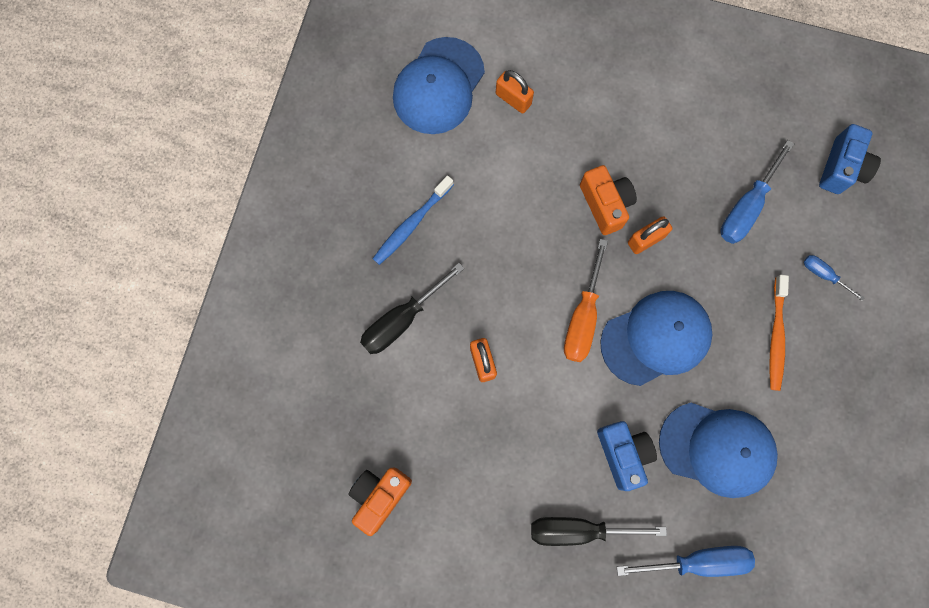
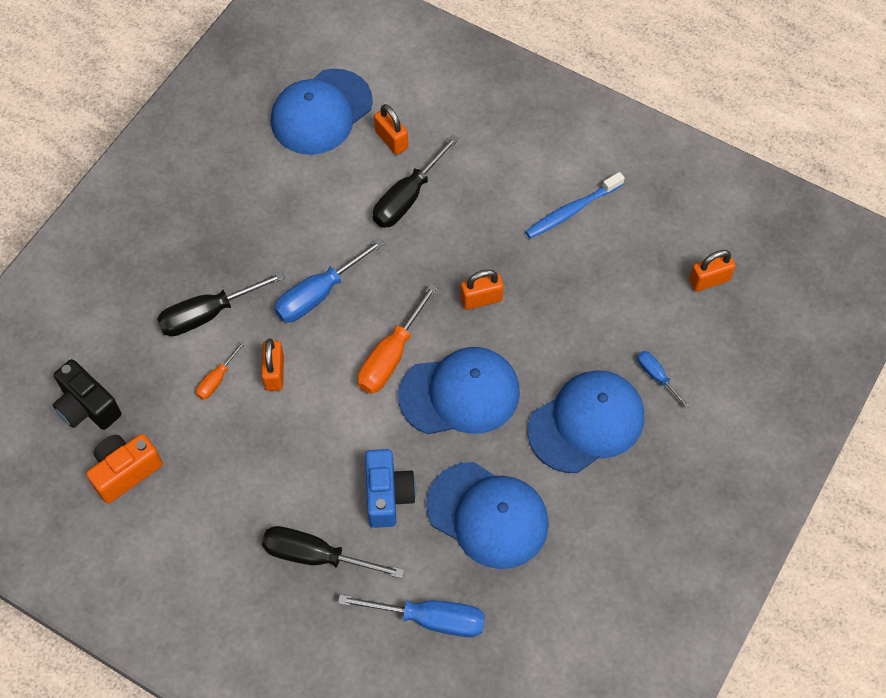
camera: 15 degrees right, 15 degrees down
(322, 442) = (87, 407): none -> black camera
(411, 224) = (249, 229): blue toothbrush -> blue toothbrush (572, 211)
(432, 382) = (217, 379): none -> orange screwdriver
(547, 154) = (408, 197): none -> black screwdriver
(605, 204) = (451, 257): orange camera -> none
(747, 206) = (597, 293): blue screwdriver -> blue screwdriver (319, 294)
(776, 336) = (586, 423): orange toothbrush -> blue cap
(841, 168) = (709, 280): blue camera -> orange padlock

